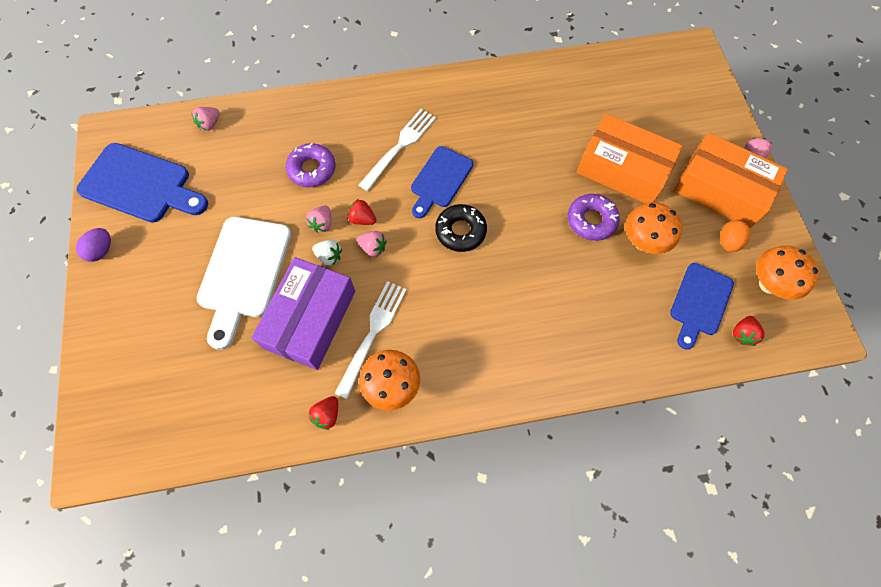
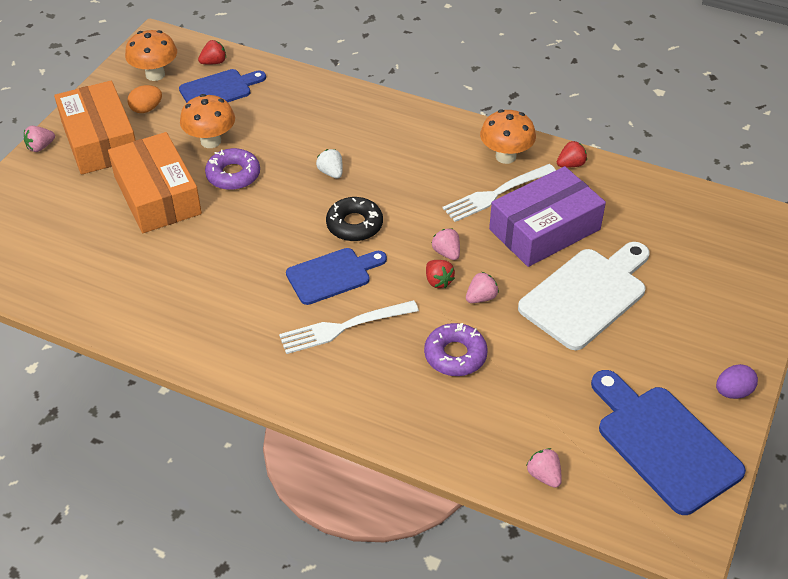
camera: 145 degrees left, 20 degrees down
(210, 124) = (544, 475): pink strawberry -> pink strawberry turned 105 degrees counterclockwise
(329, 256) = (494, 267): white strawberry -> white strawberry (331, 172)

